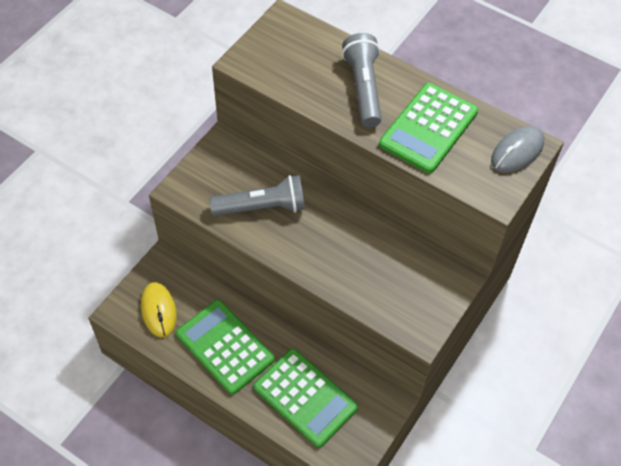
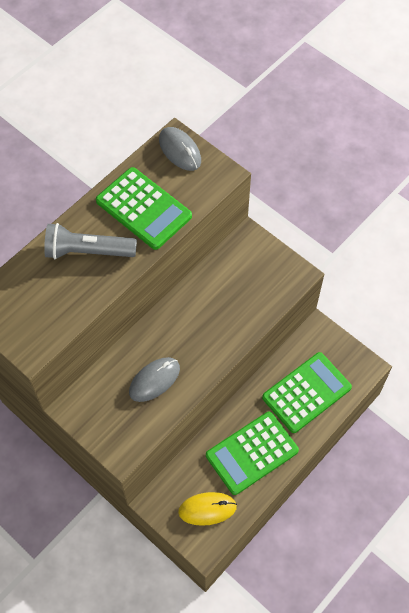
camera: 80 degrees left, 5 degrees up
(262, 207) = (154, 380): grey flashlight -> grey mouse

